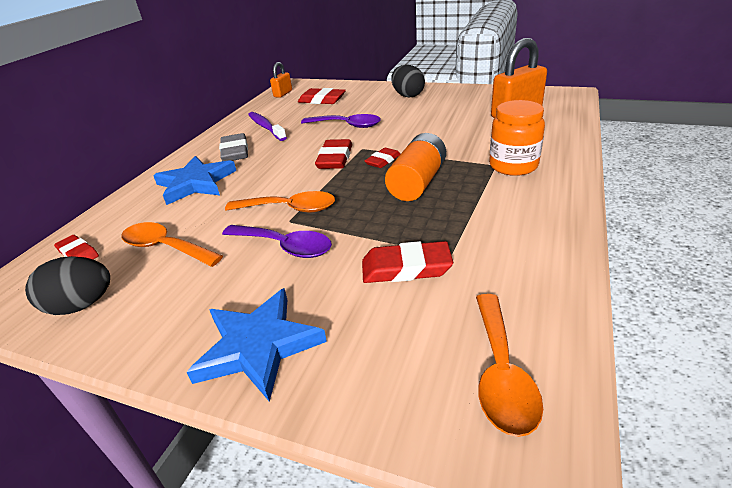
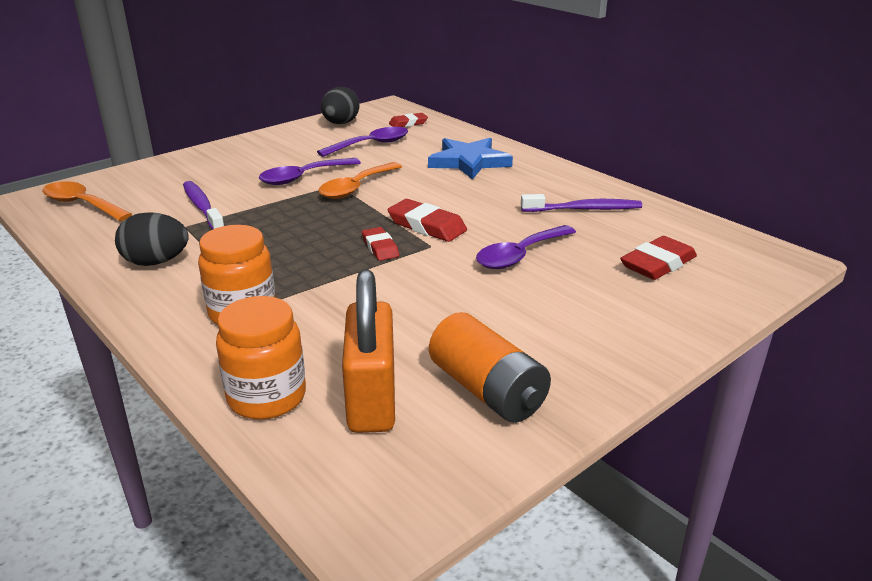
camera: 115 degrees right, 5 degrees down
(165, 247) = (371, 145): orange spoon -> purple spoon
(235, 152) = (524, 184): grey eraser -> none
(258, 346) = (220, 157): blue star -> none
(283, 94) = (730, 243): orange padlock -> none
(406, 268) = (202, 207): red eraser -> purple toothbrush
(407, 95) = (594, 338): black egg -> black egg (156, 262)
(417, 182) = (304, 249): orange battery -> orange battery (487, 390)
(555, 130) = (267, 397): none -> orange jar

